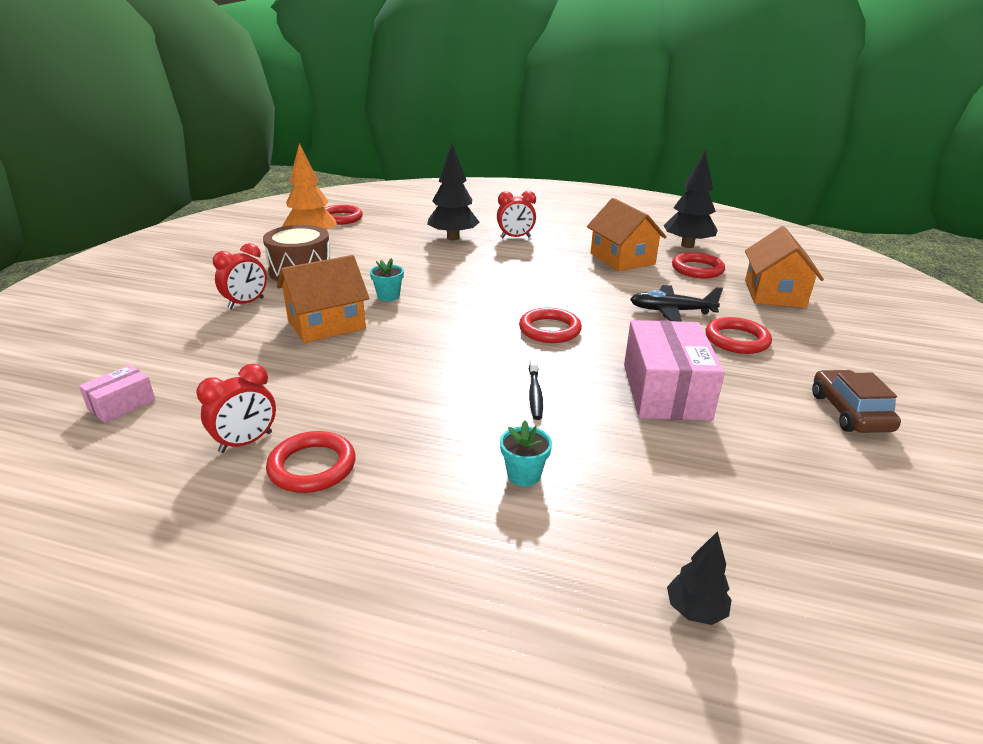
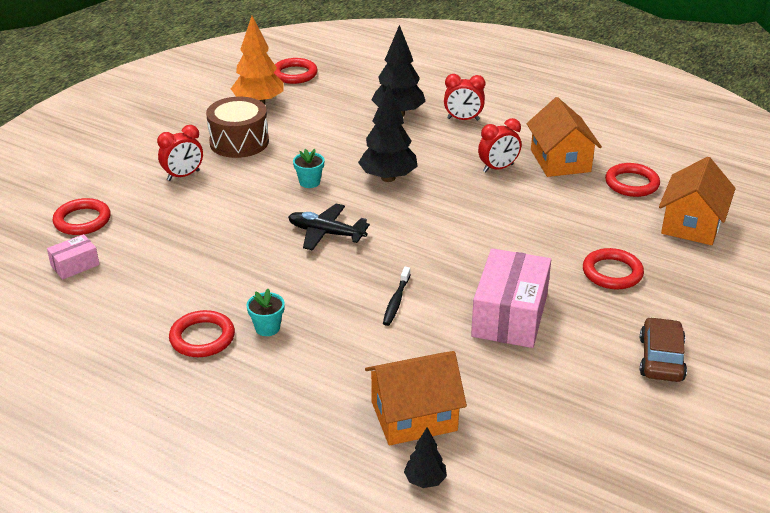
camera: 15 degrees right, 5 degrees up
(246, 442) = (159, 311): red clock -> red clock (498, 168)
(326, 324) = (246, 208): orange house -> orange house (414, 416)
(524, 475) = (354, 369): turquoise flower pot -> turquoise flower pot (267, 328)
(549, 330) = (441, 239): red ring -> red ring (82, 220)
(671, 311) = (569, 232): black plane -> black plane (326, 233)
(687, 245) = (643, 150): black tree -> black tree (388, 178)

